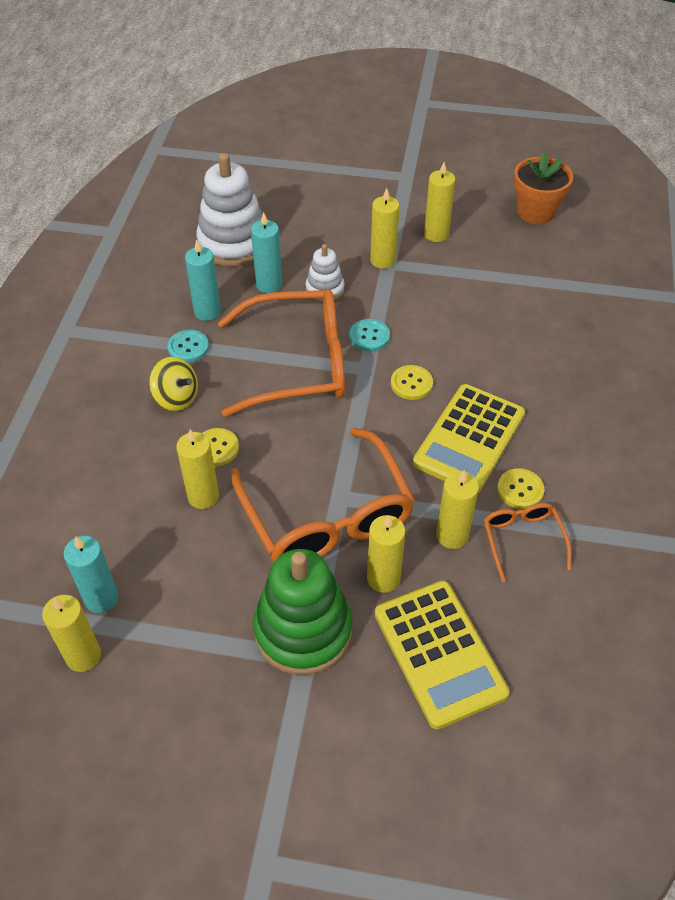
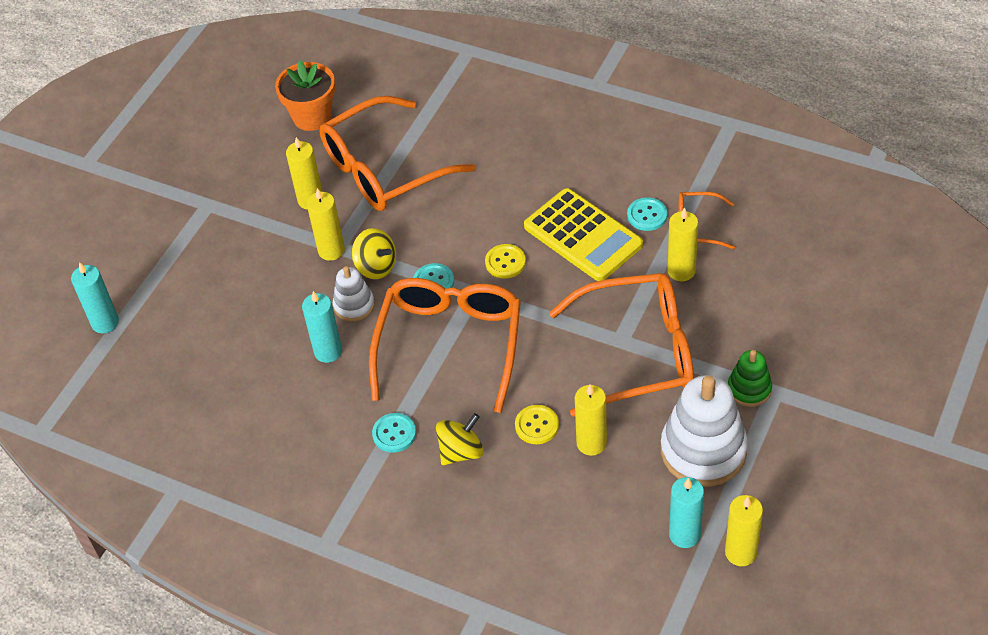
camera: 70 degrees left, 0 degrees up
(207, 311) = (347, 411): turquoise candle -> turquoise candle (105, 322)
(233, 243) = (249, 374): white stacking toy -> white stacking toy (703, 451)
(303, 630) = (749, 389): green stacking toy -> green stacking toy, size x0.52
(374, 293) = (376, 266): none -> yellow spinning top
(383, 578) = (712, 325): yellow candle -> none
(439, 653) = (788, 303): yellow calculator -> none
(494, 272) = (384, 169): none -> orange glasses
(520, 490) = (647, 215): yellow button -> turquoise button

